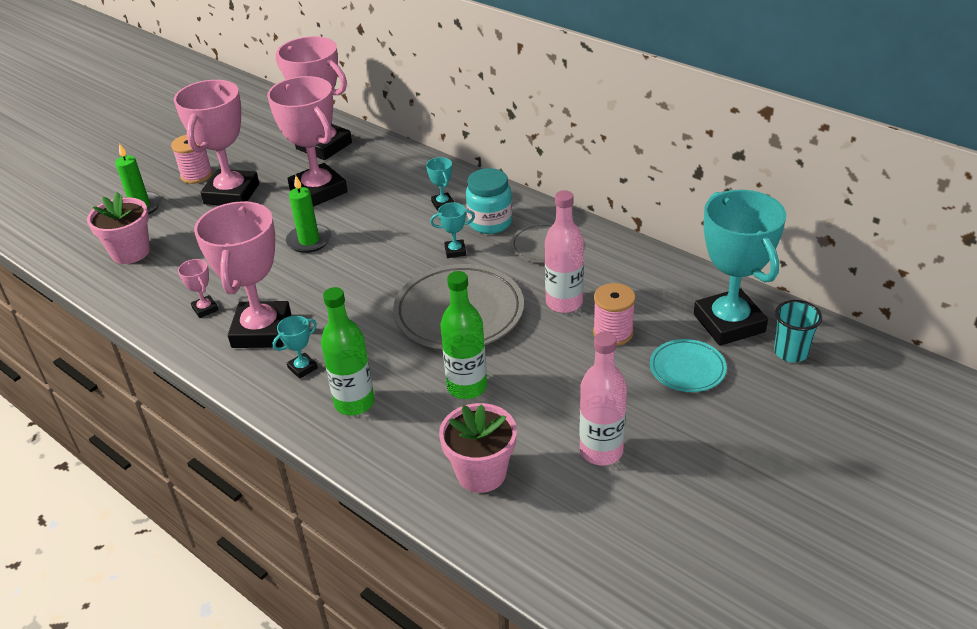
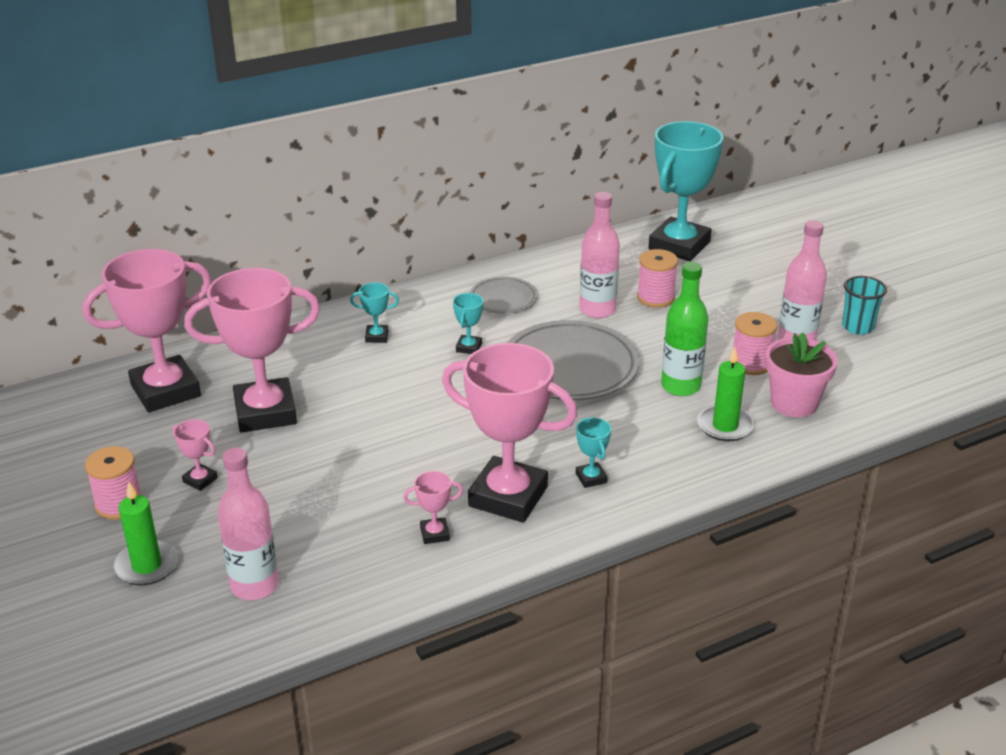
camera: 70 degrees left, 5 degrees down
(130, 252) = (254, 585): pink flower pot -> pink bottle
(231, 194) = (200, 480): pink trophy -> pink trophy, size x0.41
(309, 241) = (364, 436): green candle -> green candle (725, 426)
(354, 403) = (665, 454): green bottle -> none
(490, 223) = (438, 317): turquoise jar -> none
(535, 426) = (751, 363): none -> pink spool
(687, 369) = (722, 278): turquoise plate -> none
(729, 323) = (679, 245): turquoise trophy -> turquoise trophy turned 60 degrees counterclockwise
(791, 352) = (730, 232): turquoise cup -> turquoise cup (857, 327)

